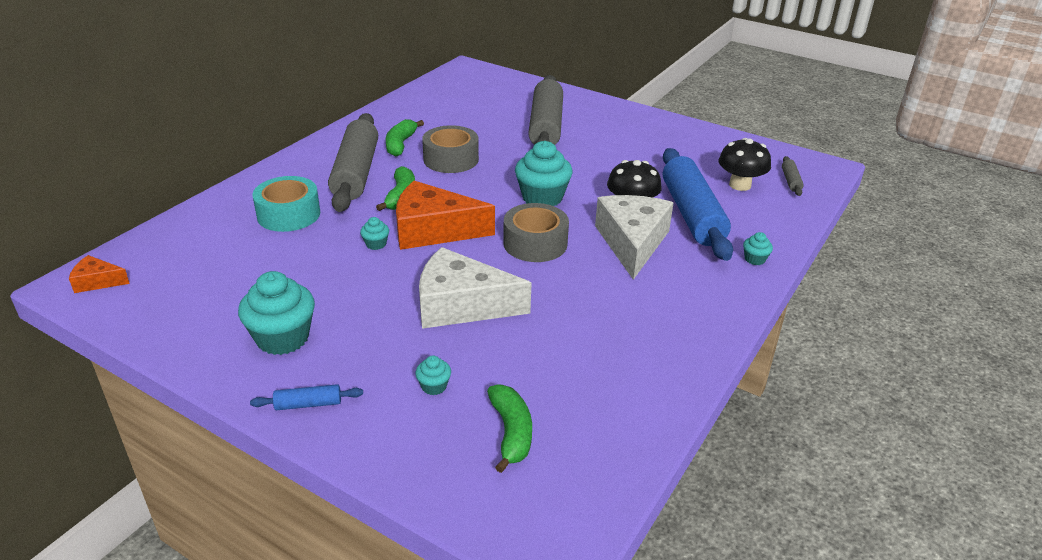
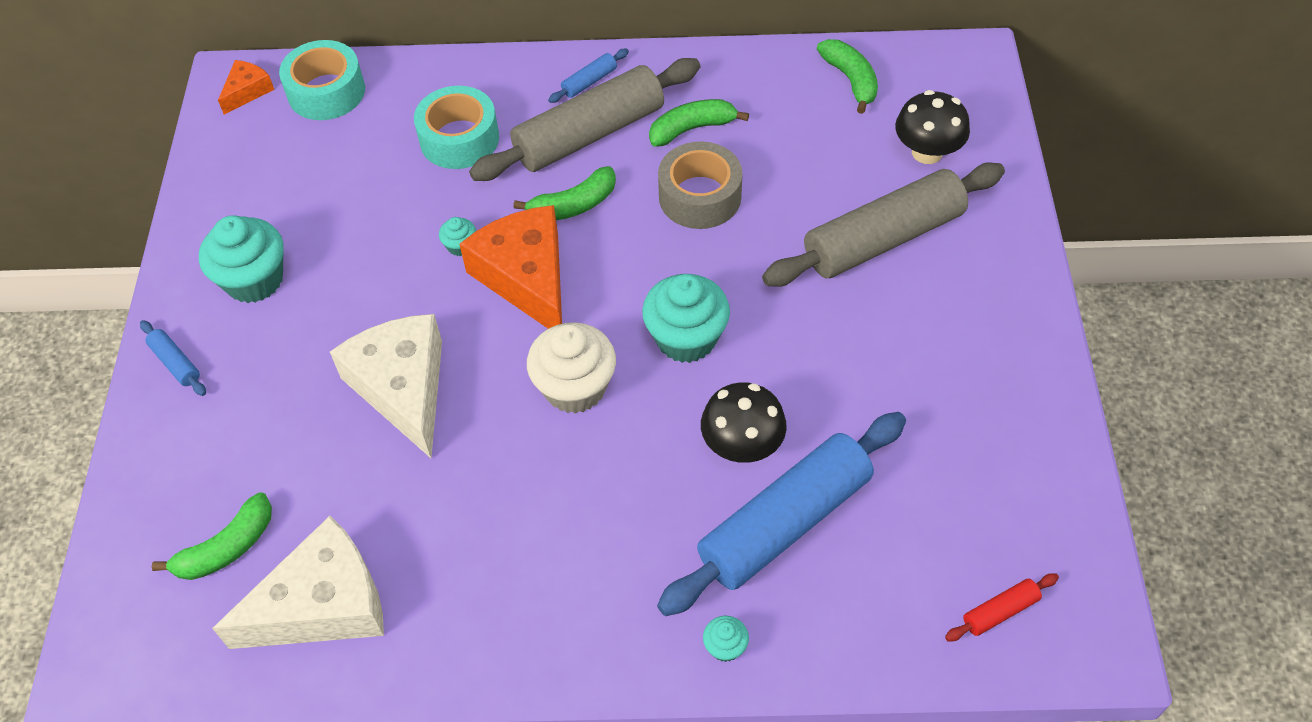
camera: 60 degrees right, 20 degrees up
(97, 281) = (247, 91): orange cheese -> orange cheese turned 60 degrees clockwise
(160, 249) = (326, 92): none -> turquoise tape
(316, 159) = (589, 82): none -> blue rolling pin
(434, 96) = (850, 80): none -> green banana
(434, 386) = (257, 444): turquoise cupcake -> none
(535, 243) = (575, 387): grey tape -> white cupcake
(632, 242) = (656, 486): white cheese -> white cheese (323, 604)
(740, 185) = (924, 548): black mushroom -> black mushroom (927, 152)
(790, 181) = (1000, 611): grey rolling pin -> red rolling pin

